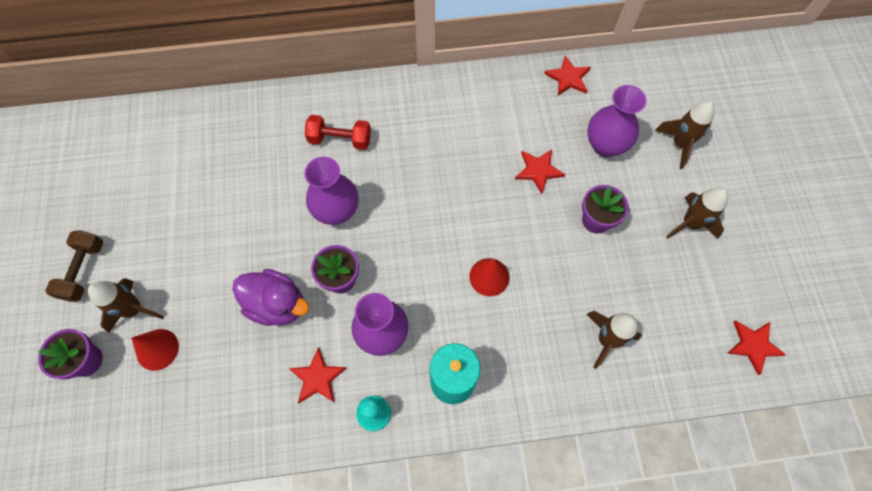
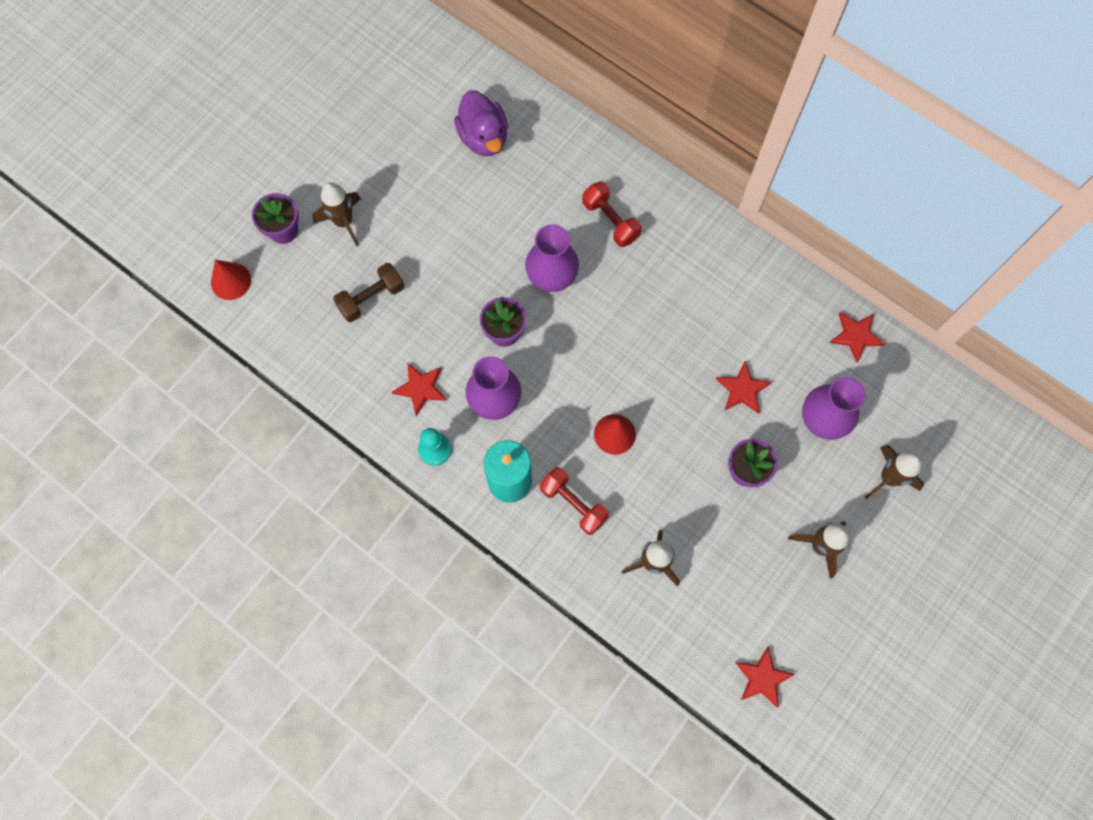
camera: 45 degrees right, 5 degrees up
(83, 270) = (335, 160): brown dumbbell -> brown dumbbell (371, 298)
(157, 349) = (334, 265): red cone -> red cone (231, 281)
(277, 304) = (442, 309): purple duck -> purple duck (483, 137)
(512, 352) = (573, 504): none -> red dumbbell

